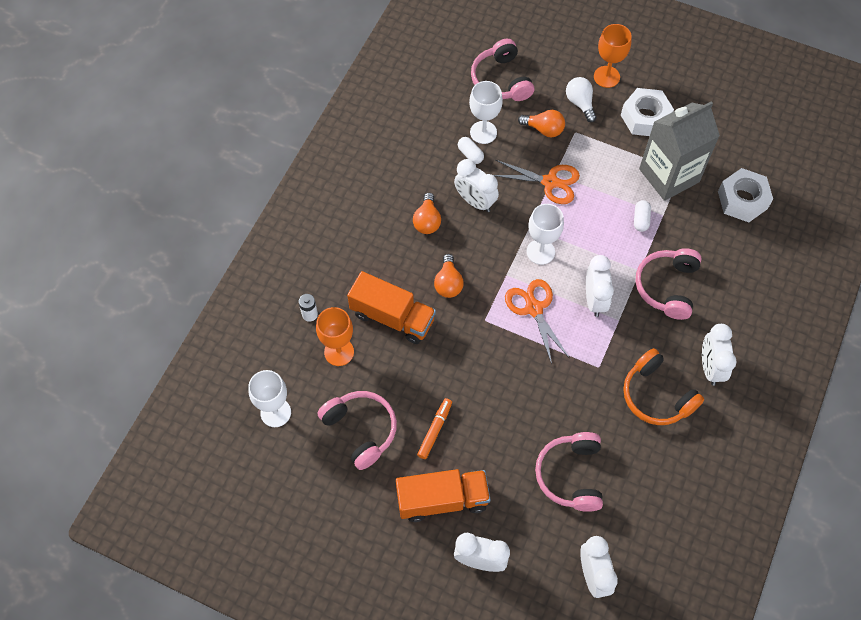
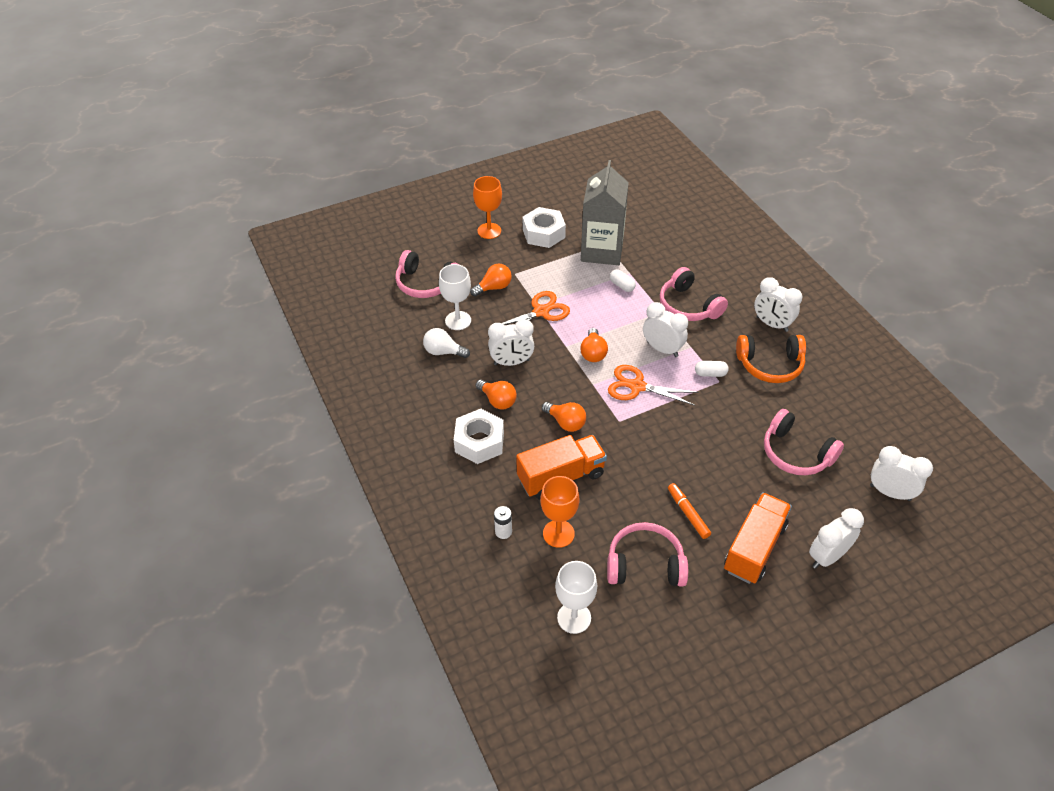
camera: 50 degrees left, 15 degrees down
(470, 154) = (468, 339): white capsule -> white capsule (710, 374)
(540, 252) = (593, 353): white goblet -> orange light bulb
(580, 103) = (494, 256): white light bulb -> white light bulb (443, 352)
(742, 200) = (658, 230): white nut -> white nut (479, 442)

